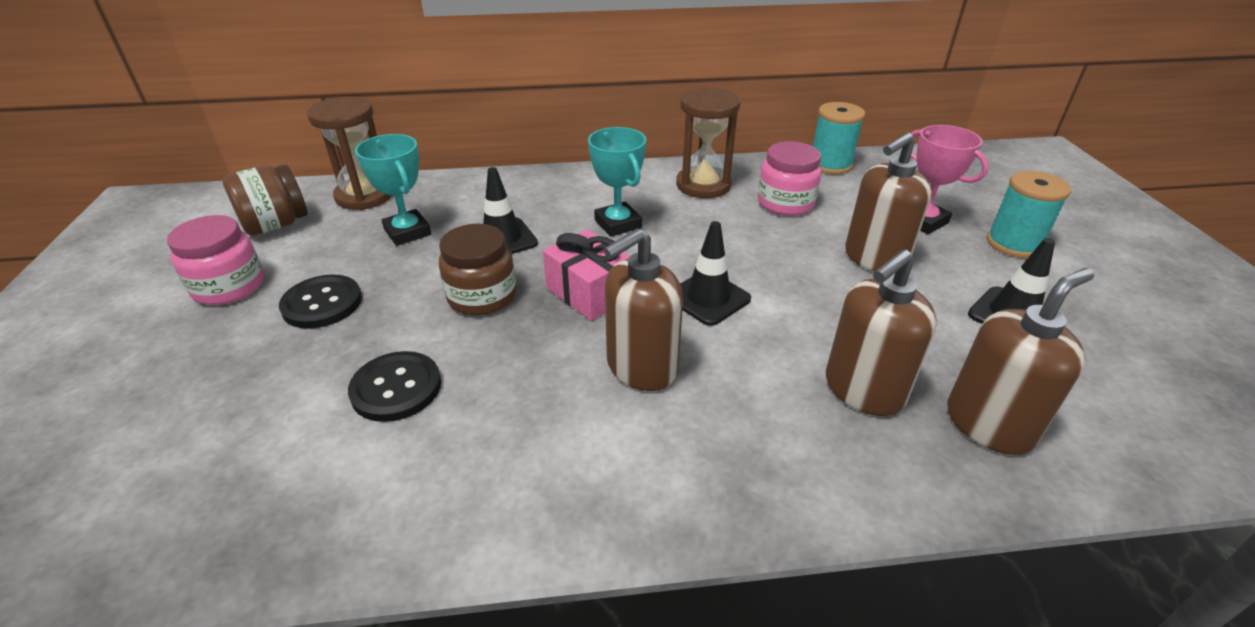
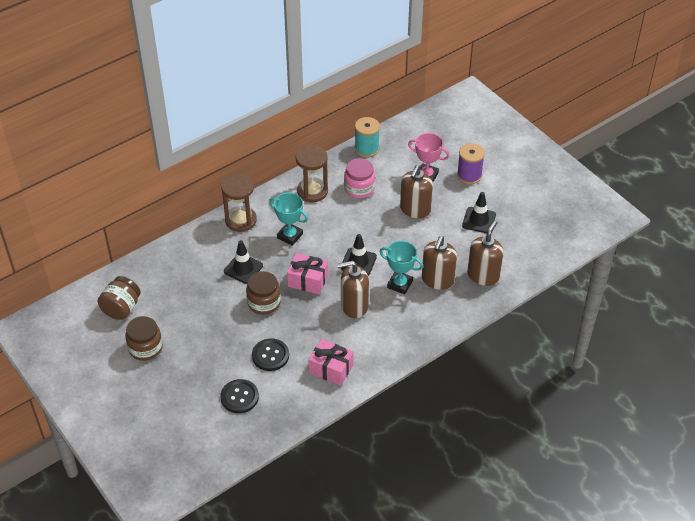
camera: 30 degrees left, 10 degrees up
(229, 287) = (145, 348): pink jar -> brown jar
(322, 303) = (198, 336): black button -> black button (239, 397)
(364, 196) = (144, 271): brown hourglass -> brown hourglass (240, 220)
(407, 232) = (193, 284): turquoise trophy -> turquoise trophy (400, 284)
(483, 475) = (331, 369): none -> pink gift
(641, 367) = (354, 306): brown soap dispenser -> brown soap dispenser turned 60 degrees clockwise
(1013, 244) = (469, 175): turquoise spool -> purple spool

